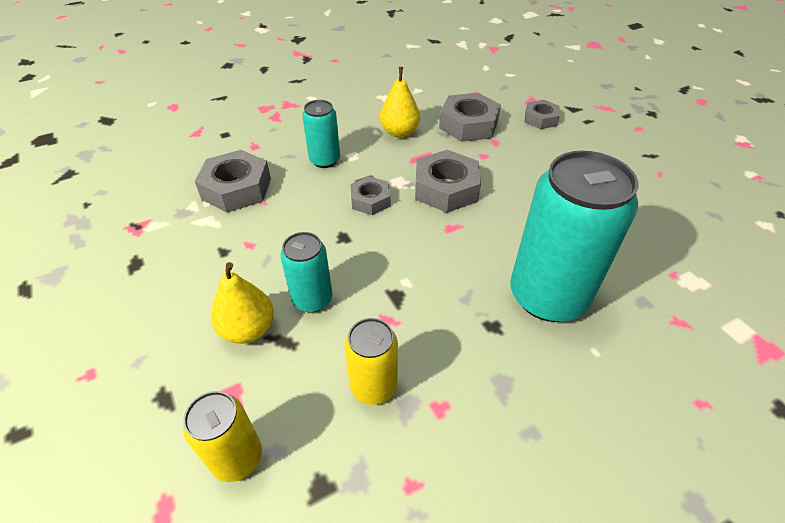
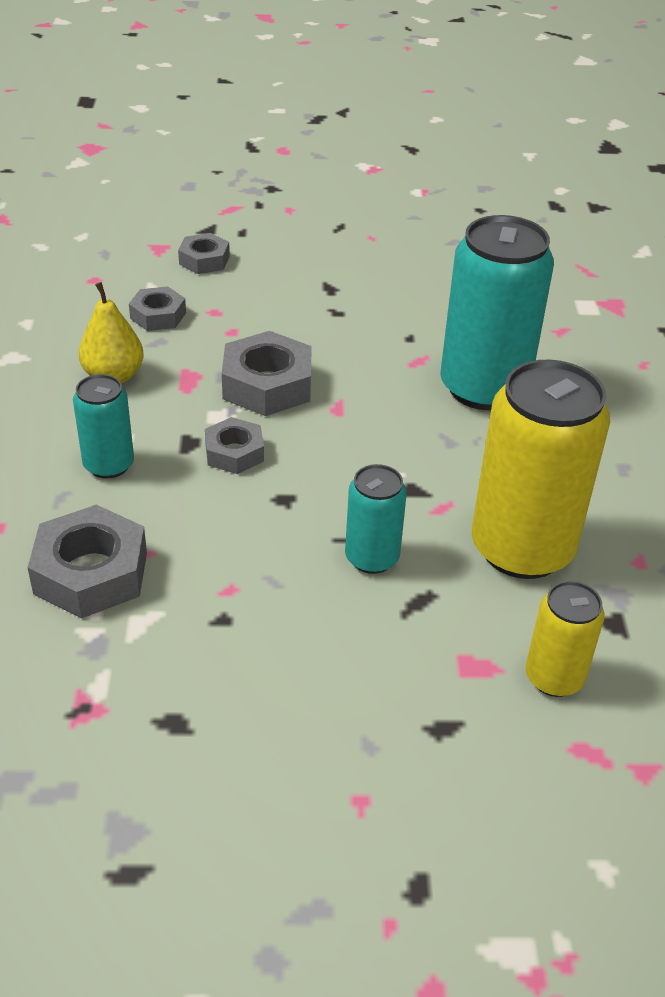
camera: 65 degrees left, 5 degrees down
(248, 329) = (383, 627): yellow pear -> none
(373, 386) = (522, 548): yellow can -> yellow can, size x1.94
(468, 125) = (158, 315): grey nut -> grey nut, size x0.60

